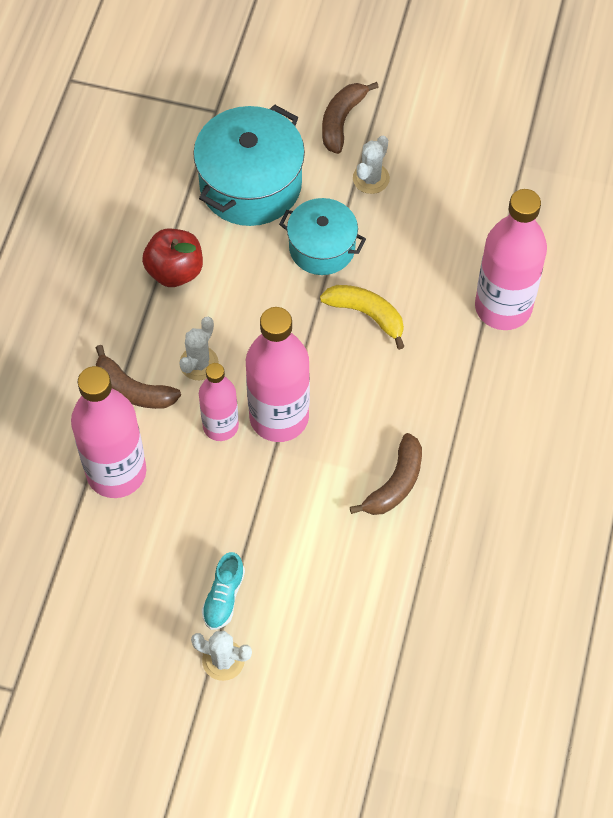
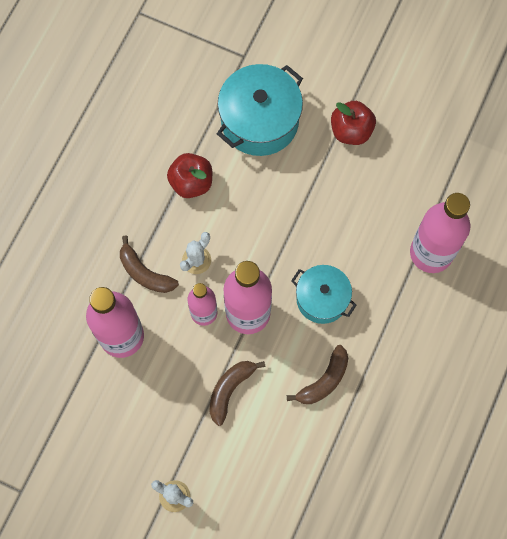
camera: 10 degrees right, 10 degrees up
(224, 597) = (183, 447): turquoise shoe -> none
(322, 248) = (304, 182): turquoise pot -> turquoise pot (322, 299)
(342, 121) = (337, 79): brown banana -> brown banana (230, 390)
(367, 314) = (327, 242): yellow banana -> none
(371, 178) = (351, 131): white cactus -> red apple

